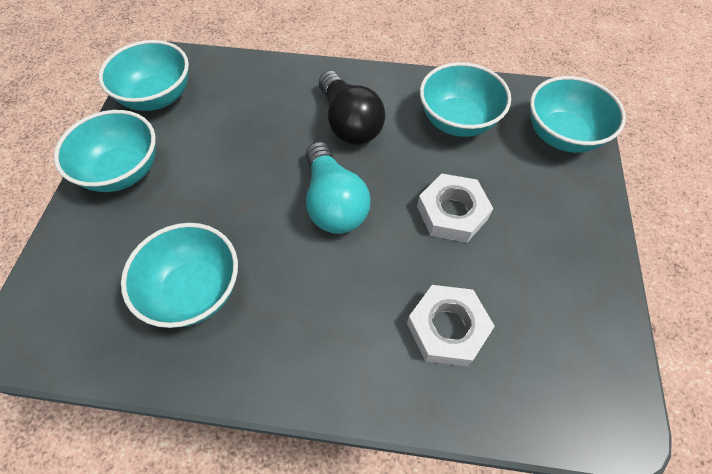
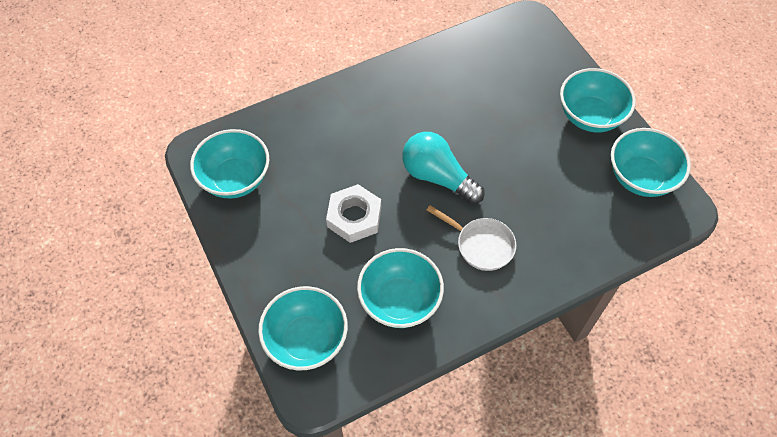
camera: 145 degrees right, 0 degrees up
(194, 291) = (468, 84): turquoise bowl -> turquoise bowl (235, 179)
(349, 123) = (481, 245): black light bulb -> white pan
(447, 328) = (313, 145): white nut -> none

